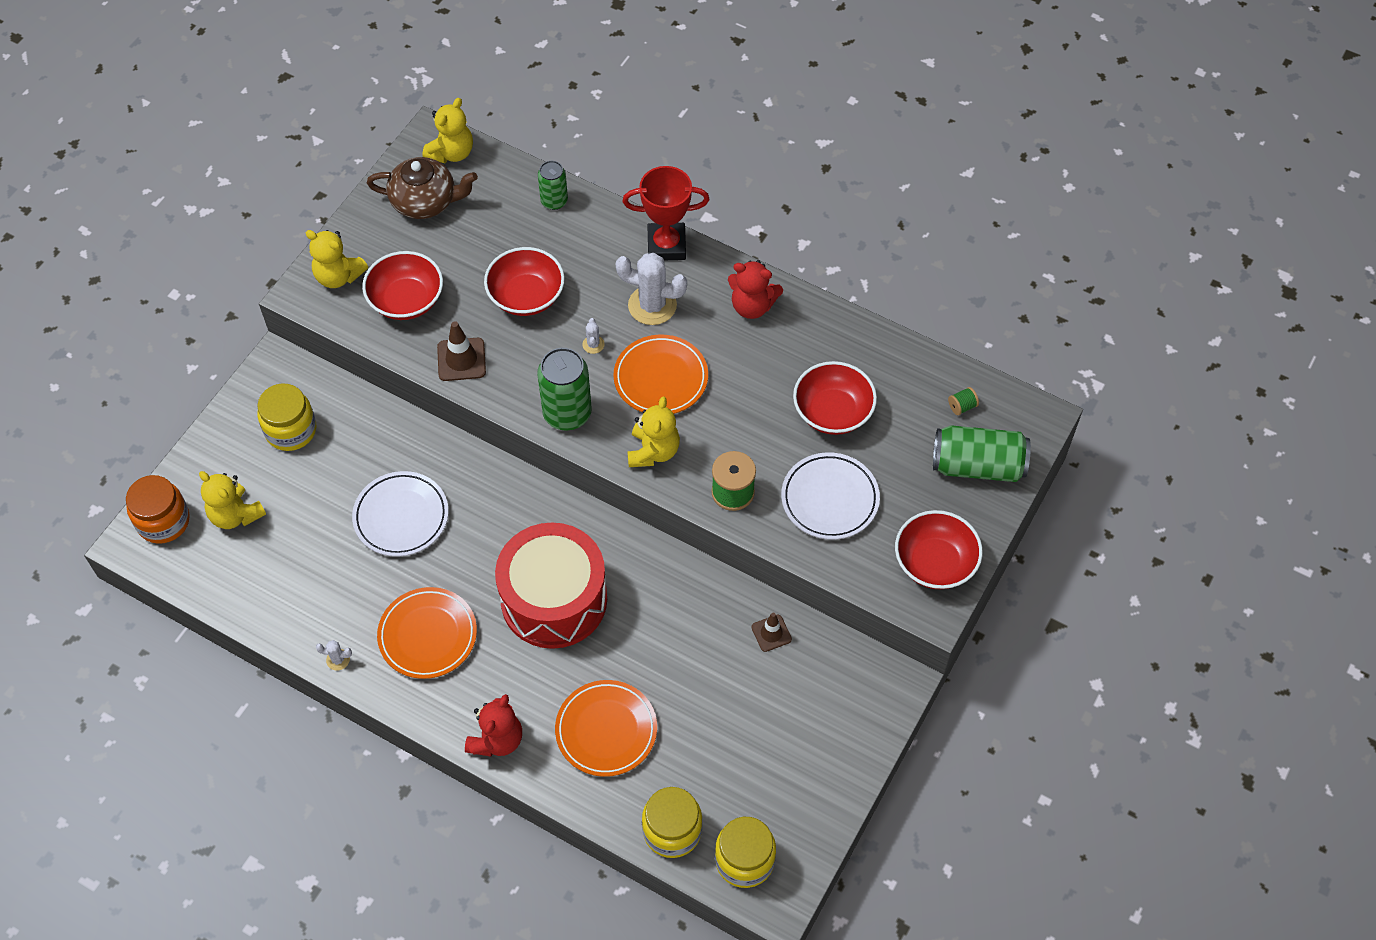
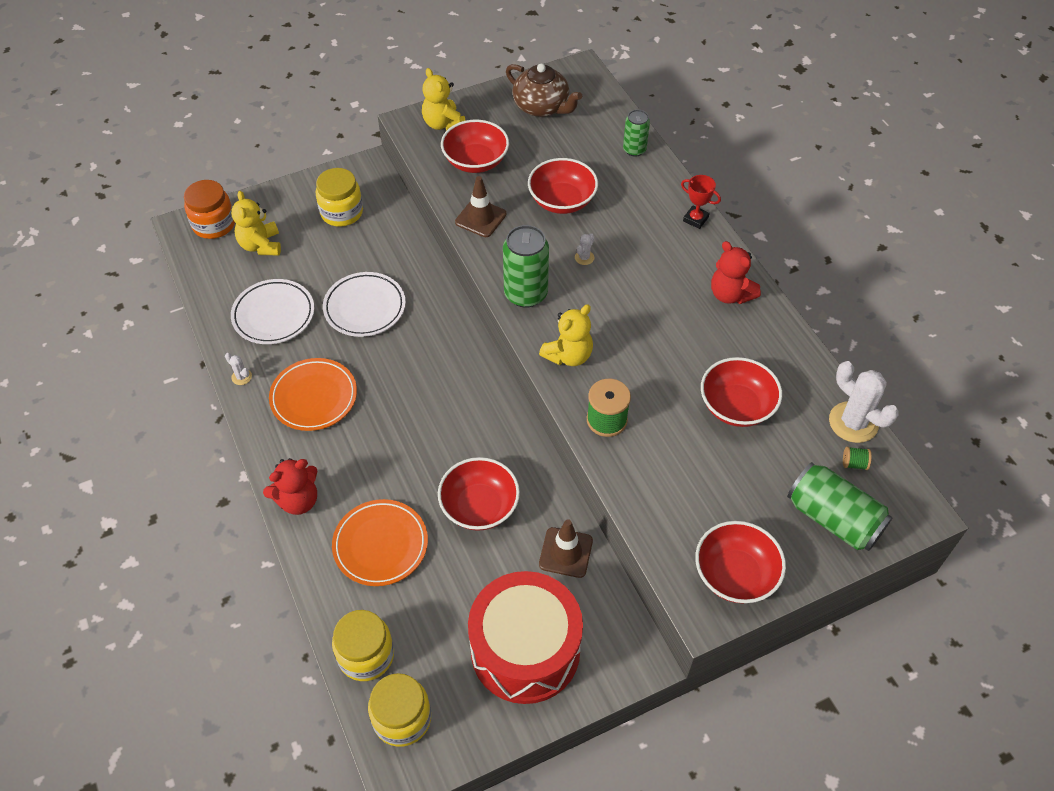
camera: 35 degrees right, 5 degrees down
(451, 153) = (586, 85): yellow teddy bear -> none
(554, 599) = (422, 426): red drum -> red drum (525, 650)
(652, 305) = (651, 254): white cactus -> white cactus (853, 422)
(661, 378) = (616, 307): orange plate -> none
(666, 245) = (695, 219): red trophy -> red trophy, size x0.57
(666, 640) = (479, 506): none -> red bowl
(771, 633) = (565, 552): brown traffic cone -> brown traffic cone, size x1.50
(830, 499) = (682, 470): white plate -> white plate (273, 315)

